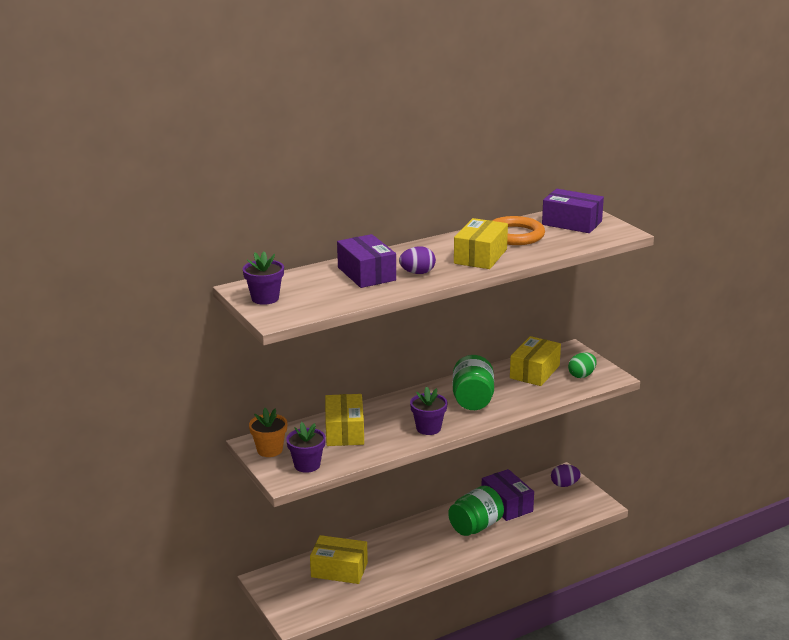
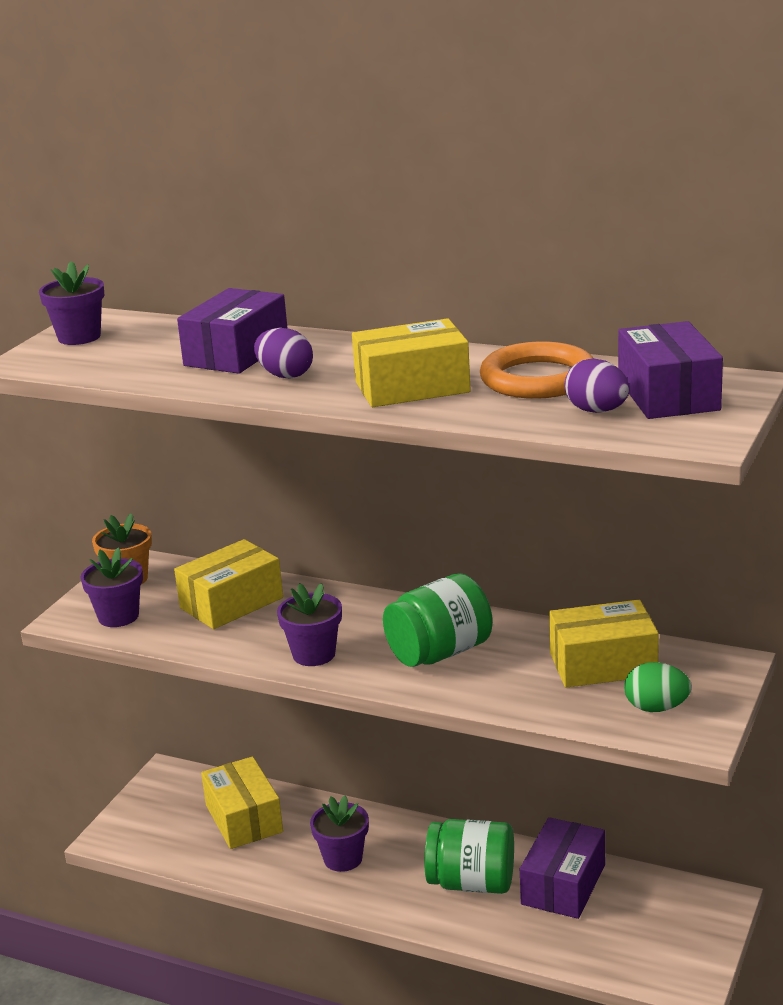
camera: 55 degrees right, 0 degrees up
(412, 553) = (343, 859): none -> purple flower pot
(564, 485) = (693, 916): purple egg -> purple egg (597, 411)

